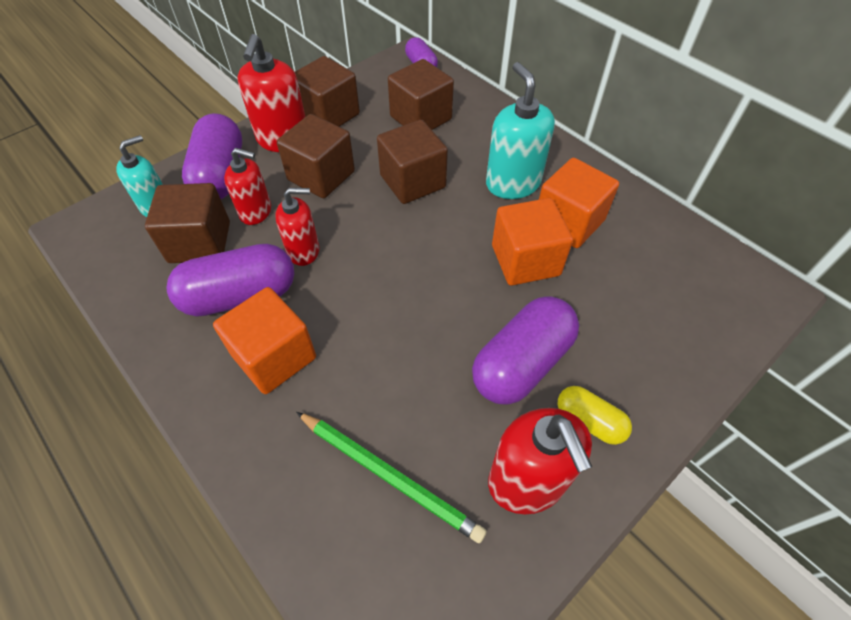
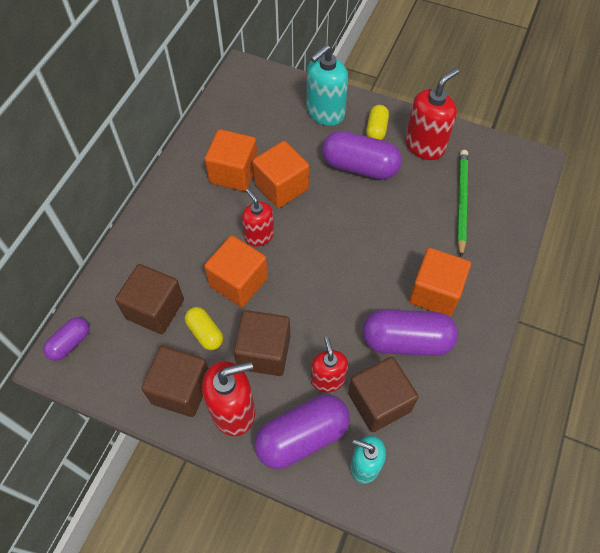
camera: 115 degrees left, 5 degrees up
(240, 296) = (406, 341): purple capsule -> purple capsule turned 45 degrees counterclockwise
(304, 251) = (346, 322): red soap dispenser -> red soap dispenser (259, 235)
(372, 143) = (205, 333): none -> yellow capsule
(412, 181) = (238, 282): brown cube -> orange cube
(512, 183) = (209, 216): turquoise soap dispenser -> turquoise soap dispenser (325, 113)

